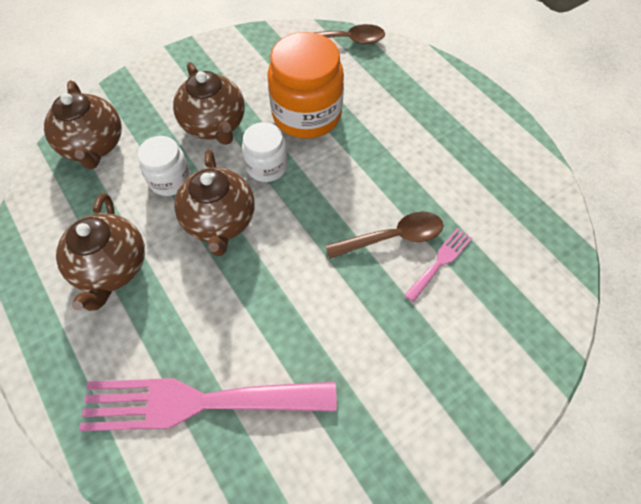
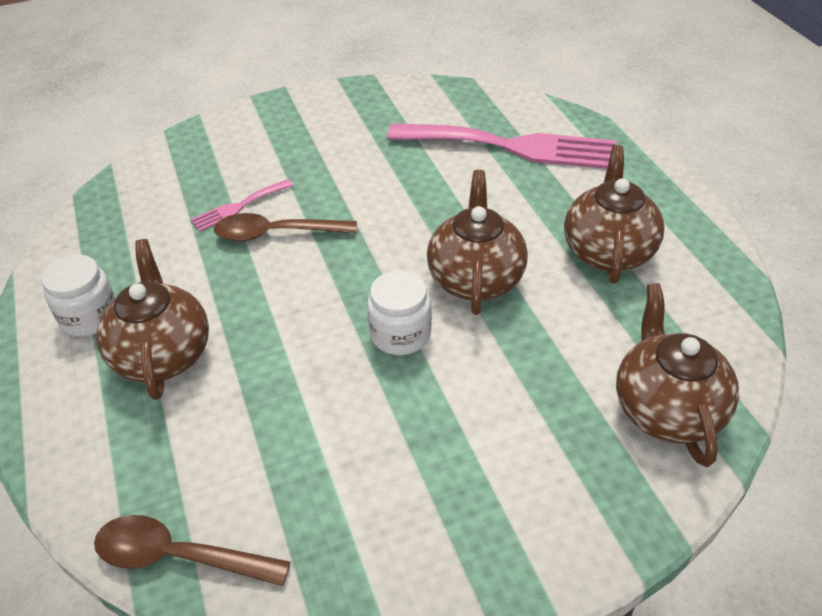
camera: 165 degrees left, 15 degrees down
(170, 180) = (540, 338): white jar -> white jar (90, 317)
(214, 125) = (468, 411): brown teapot -> brown teapot (163, 354)
(306, 114) = (315, 404): orange jar -> none

